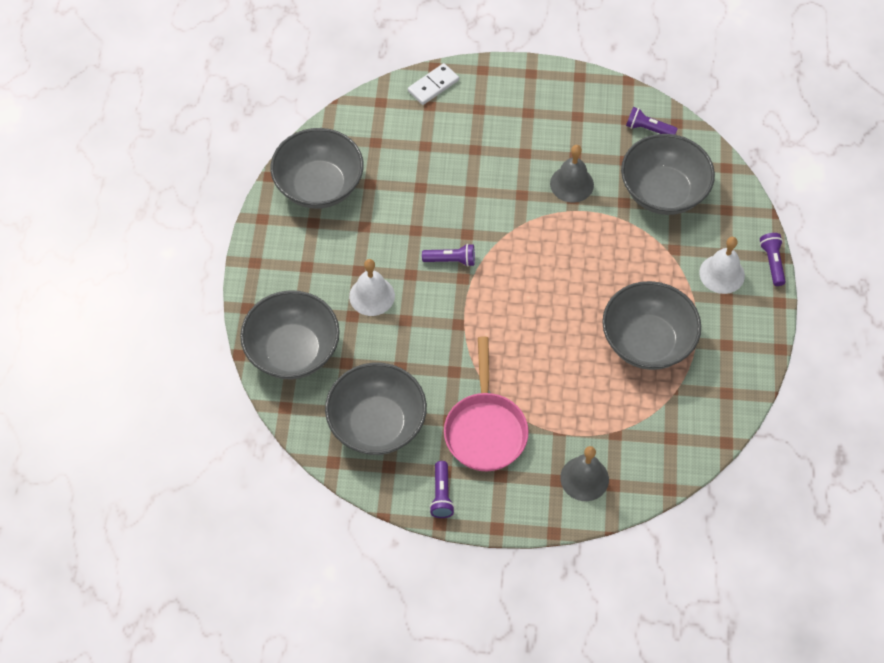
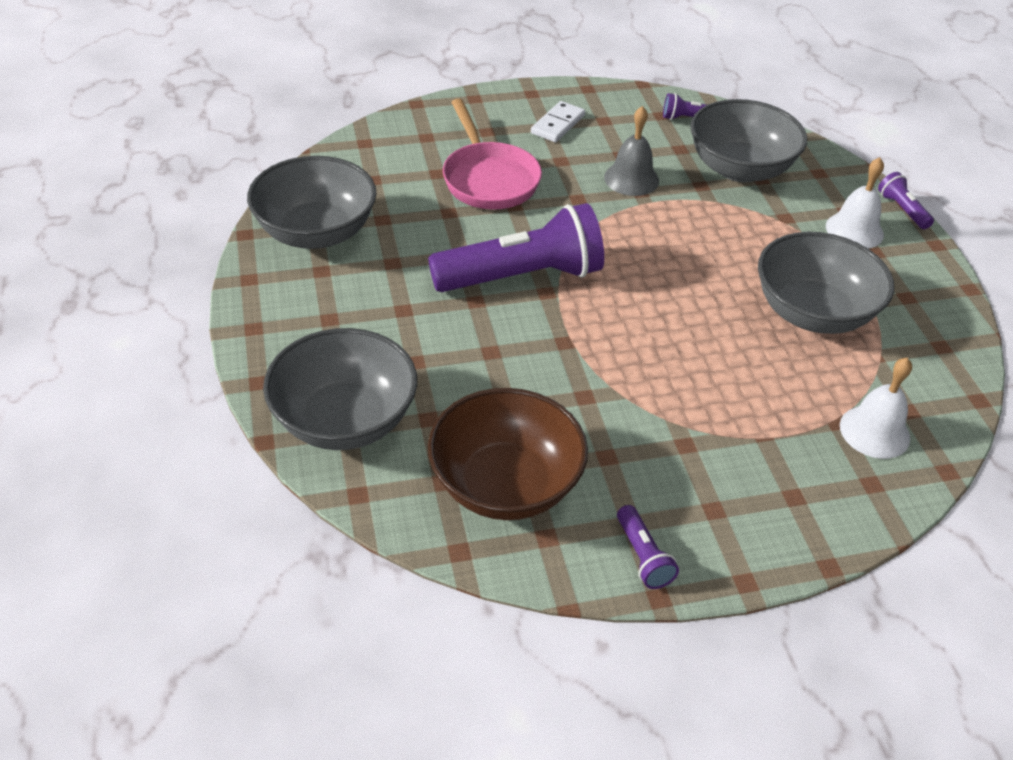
camera: 20 degrees left, 15 degrees down
(372, 296) = (433, 334): white bell -> white bell (874, 431)
(377, 424) = (505, 485): grey bowl -> brown bowl
(433, 86) = (423, 119): white domino -> white domino (558, 124)
(451, 260) = (522, 276): purple flashlight -> purple flashlight, size x2.34
(485, 429) = (662, 456): pink pan -> pink pan (488, 179)
(584, 478) = (829, 485): grey bell -> none

